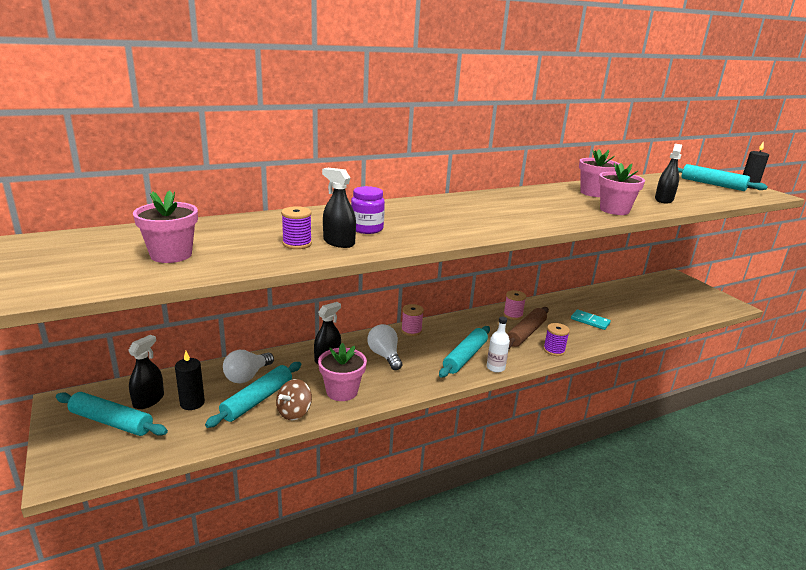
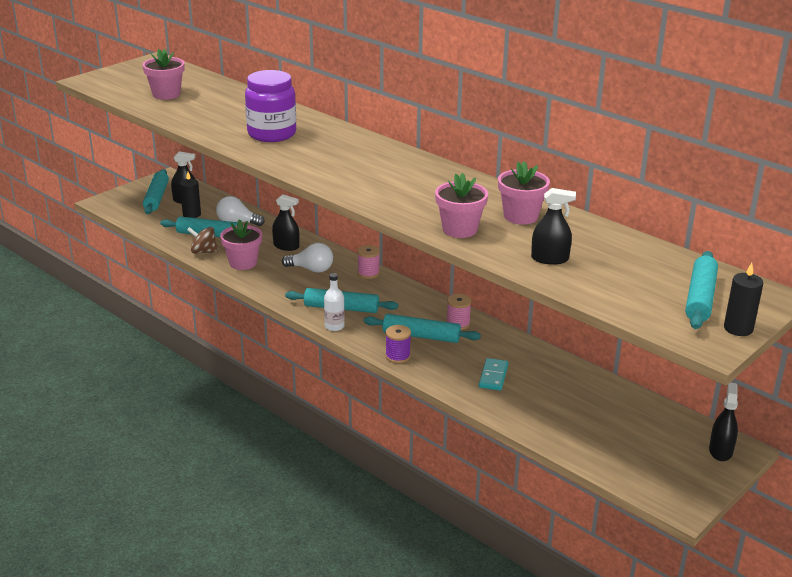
camera: 70 degrees right, 5 degrees up
(297, 244) = (217, 120): purple spool -> none
(339, 242) = (232, 131): black spray bottle -> black spray bottle (720, 451)
(367, 229) = (272, 134): purple jar -> purple jar, size x1.70
(384, 356) = (311, 269): white light bulb -> white light bulb turned 60 degrees clockwise
(526, 333) = (421, 336): brown rolling pin -> turquoise rolling pin

